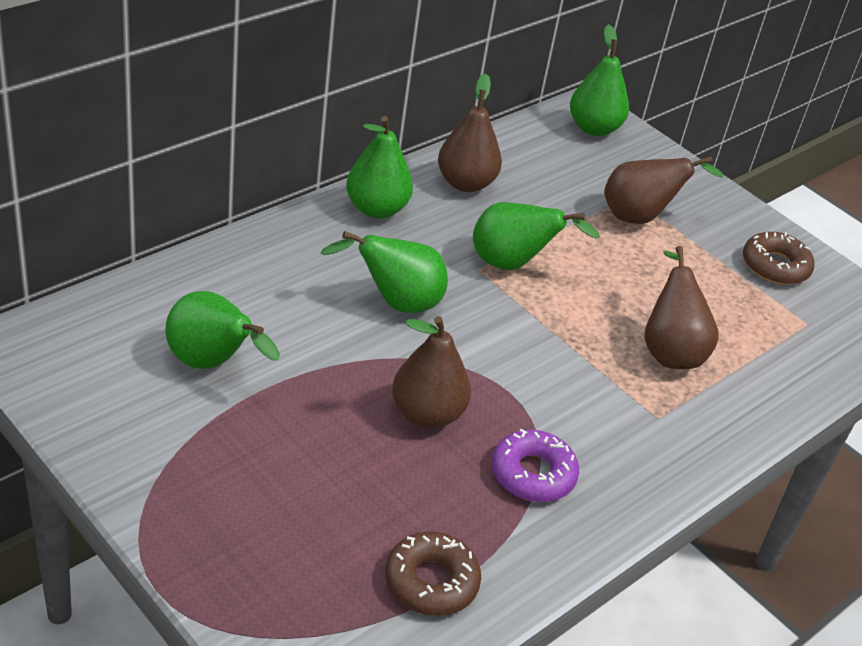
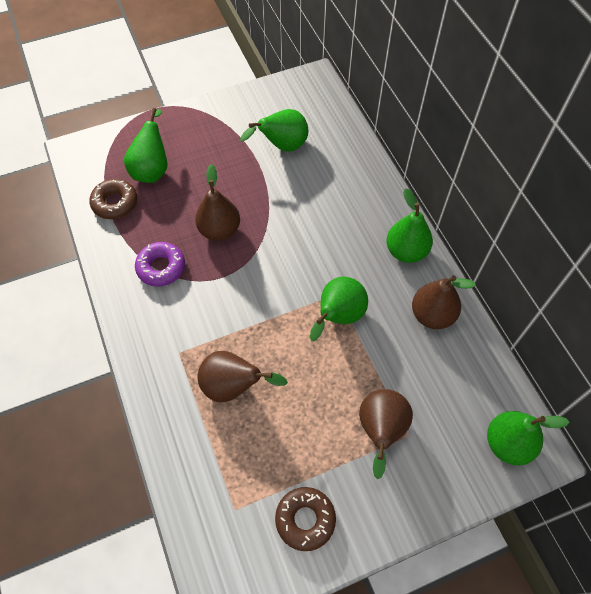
camera: 115 degrees right, 20 degrees up
(396, 303) = (312, 239): green pear -> green pear (152, 169)

